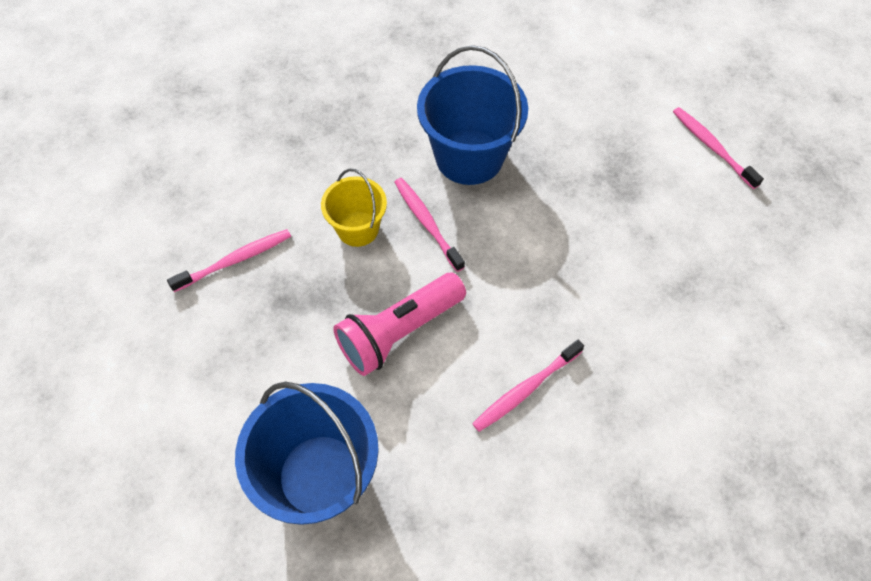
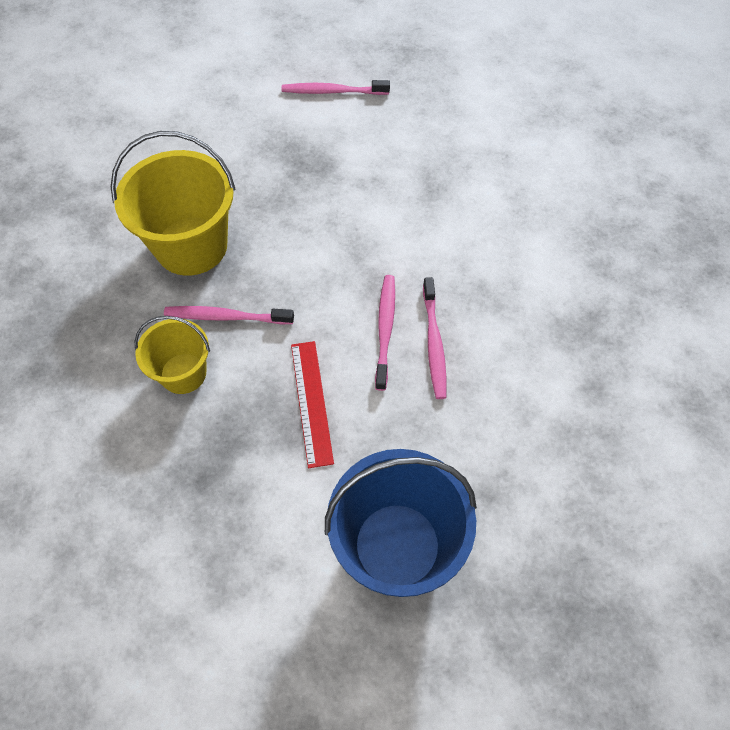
camera: 55 degrees left, 0 degrees up
(235, 260) = (122, 497): pink toothbrush -> pink toothbrush (385, 329)
(399, 332) = (312, 402): pink flashlight -> red ruler
(469, 157) = (191, 246): blue bucket -> yellow bucket

